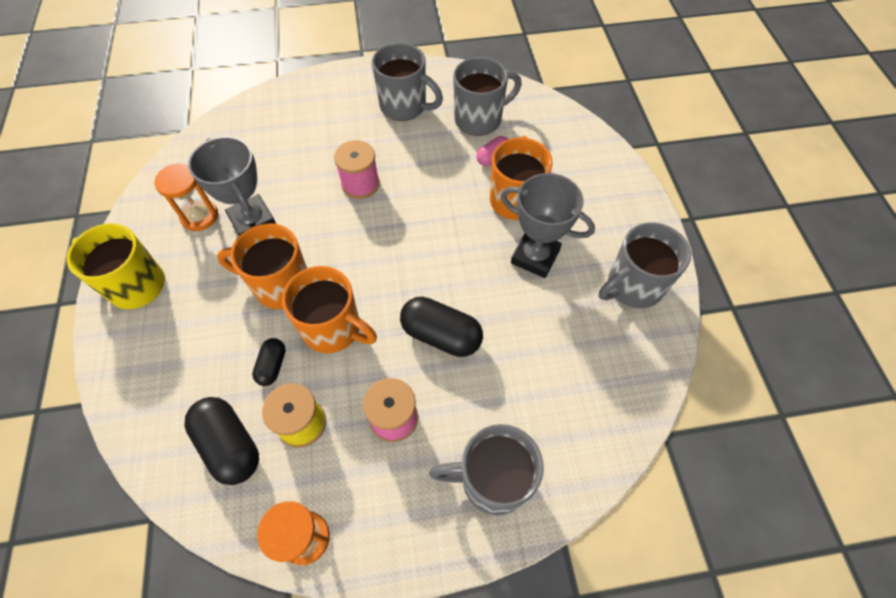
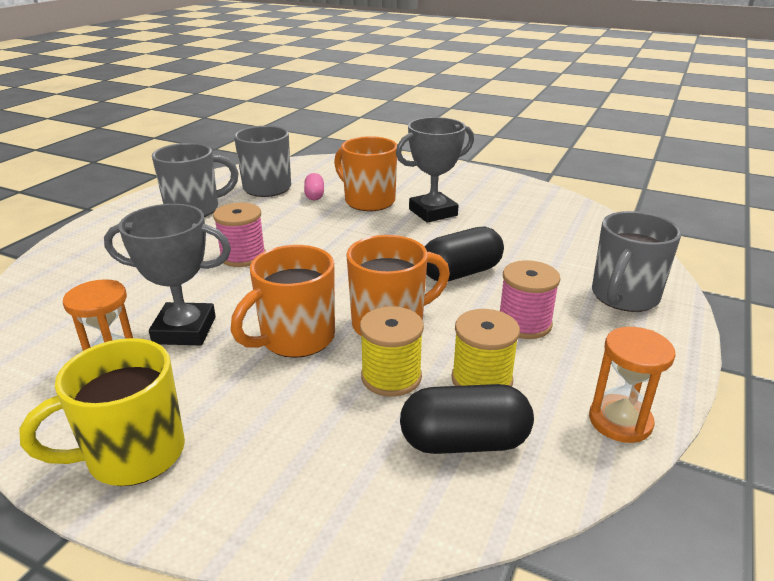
camera: 55 degrees left, 30 degrees down
(272, 366) = (391, 377): black capsule -> yellow spool
(632, 286) = (502, 191): grey mug -> none

